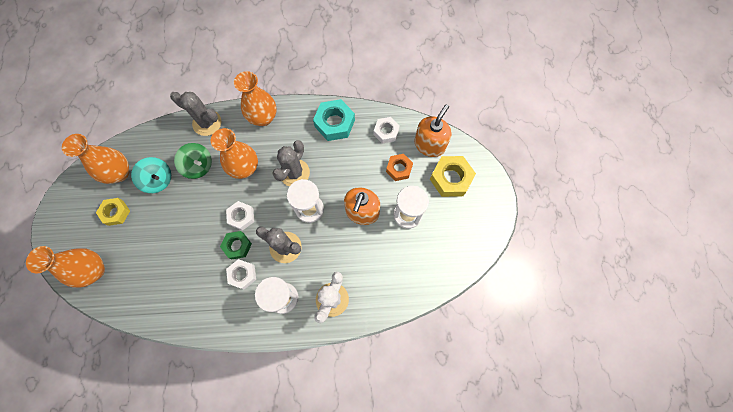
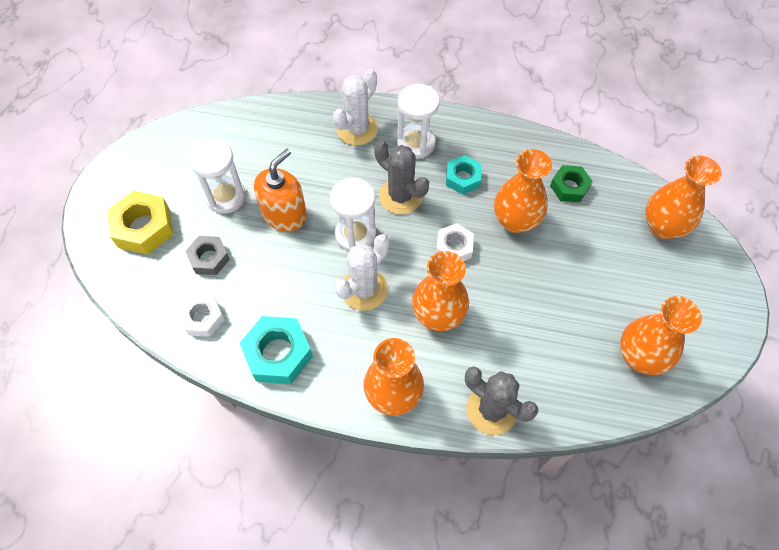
camera: 165 degrees left, 10 degrees down
(116, 213) = (640, 296): yellow nut -> none
(158, 180) = (575, 329): turquoise spinning top -> none
(199, 166) = (511, 336): green spinning top -> none
(201, 248) = (515, 221): none -> orange vase
(237, 246) = (465, 212): green nut -> green nut (569, 187)
(242, 275) = (463, 178): white nut -> turquoise nut
(294, 173) = (364, 289): grey cactus -> white cactus
(399, 169) = (209, 258): orange nut -> grey nut
(429, 145) = (147, 282): orange soap dispenser -> none

